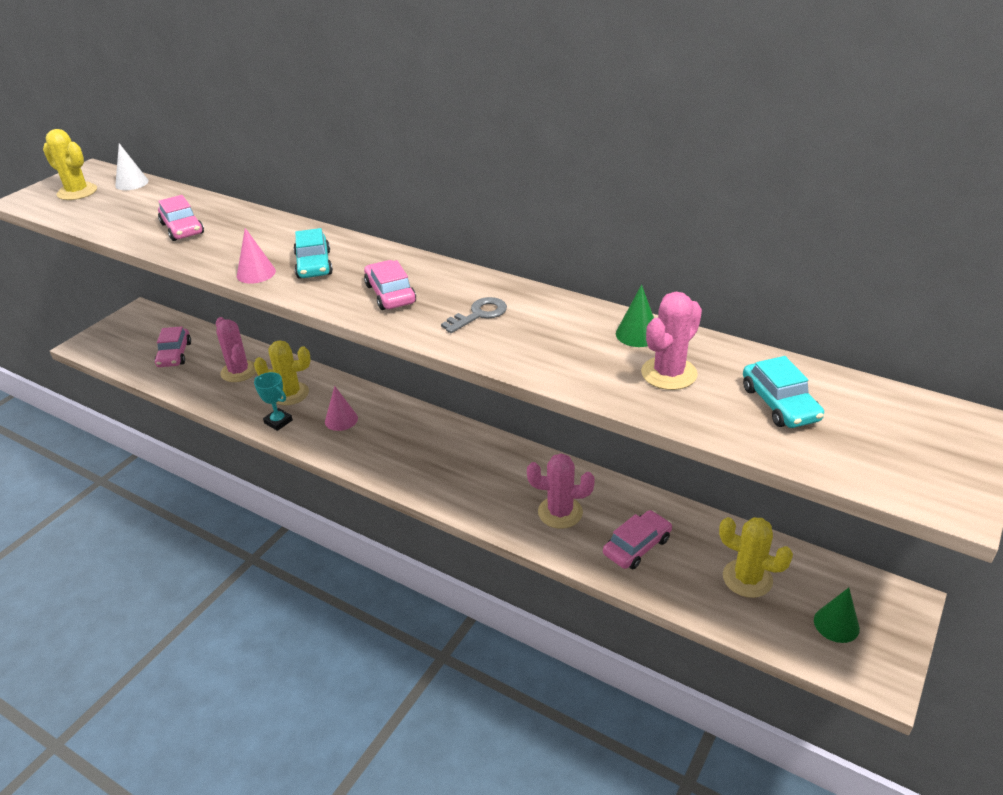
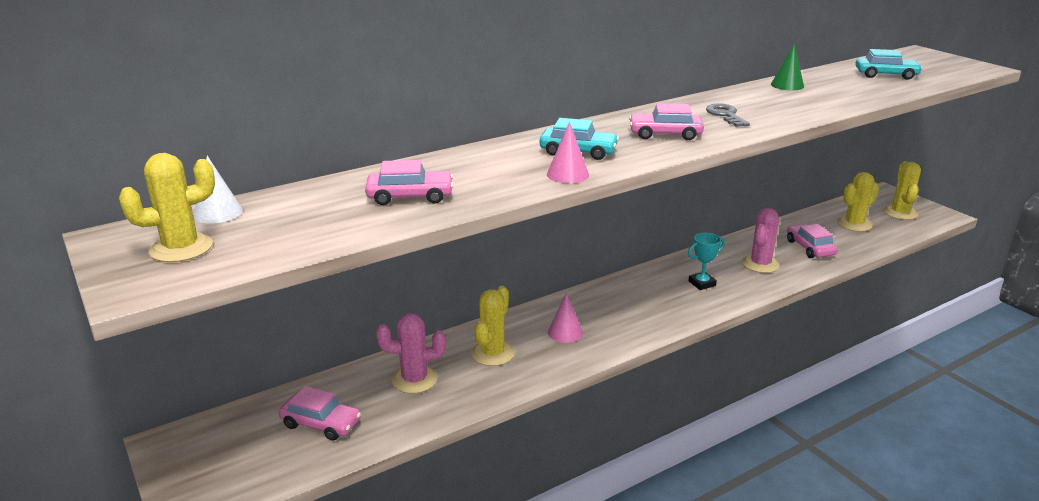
camera: 65 degrees left, 10 degrees down
(278, 422) = (536, 369): turquoise trophy -> turquoise trophy (702, 283)
(669, 373) = (840, 87): pink cactus -> none
(836, 624) = (900, 213): green cone -> yellow cactus

